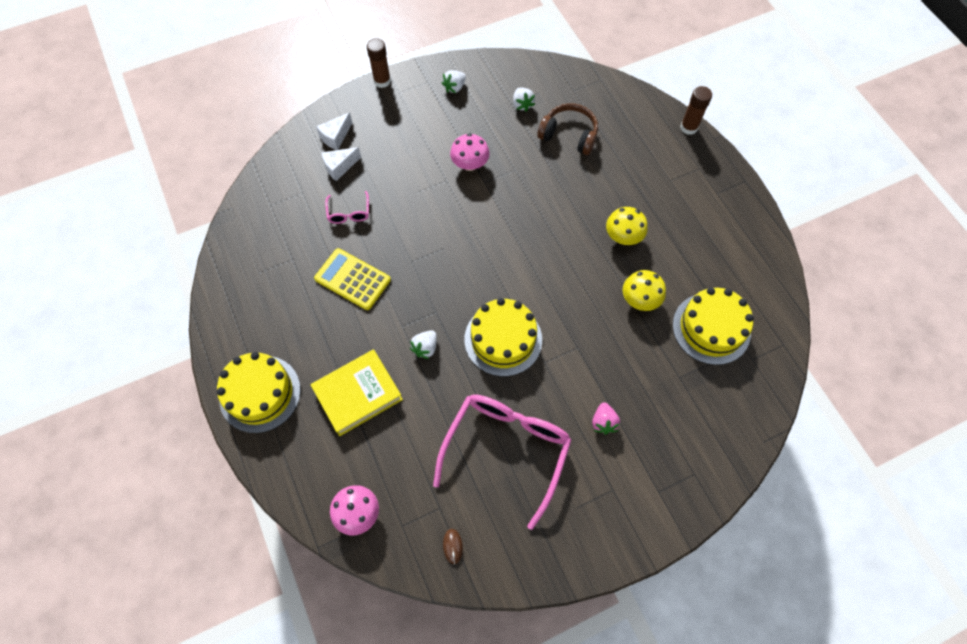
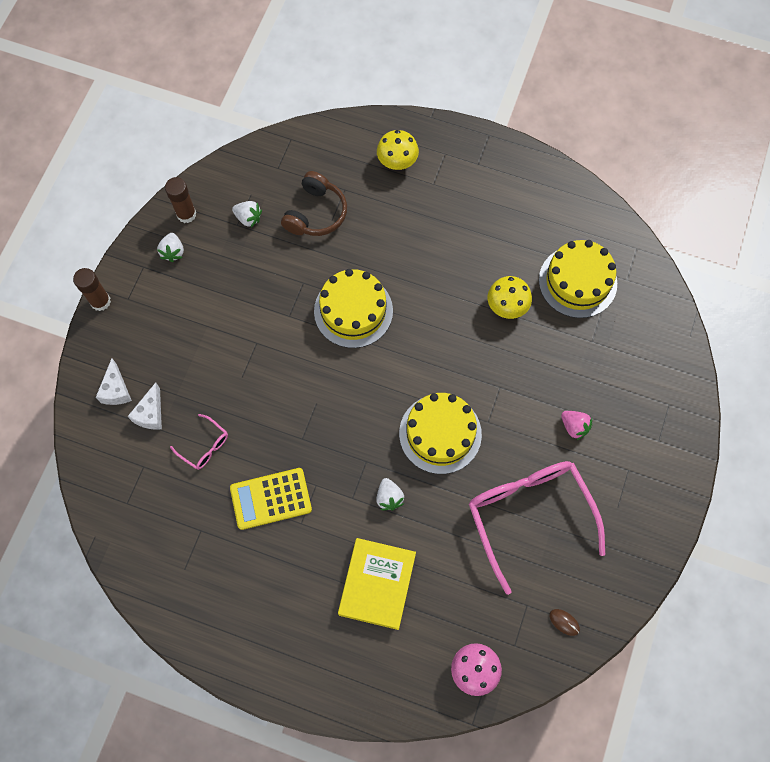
camera: 45 degrees left, 5 degrees up
(260, 393) = (299, 661): yellow cake -> yellow cake (353, 311)
(470, 164) = (261, 311): pink mushroom -> none
(569, 135) = (315, 213): brown headphones -> brown headphones turned 135 degrees clockwise
(623, 237) = (445, 265): yellow mushroom -> yellow mushroom (397, 161)
(688, 127) = (403, 124): brown glue stick -> brown glue stick (186, 214)

